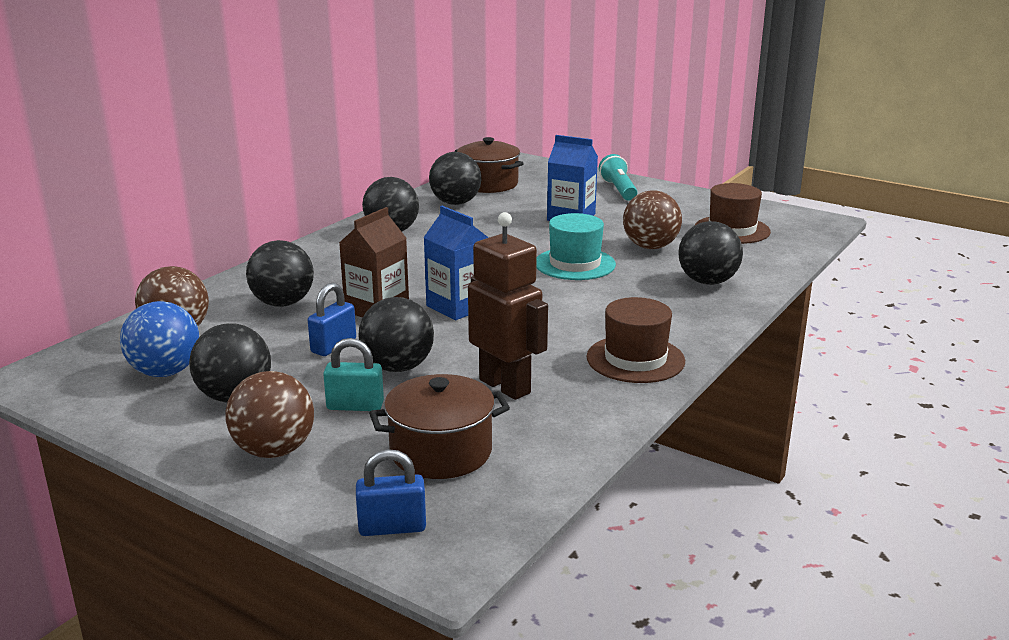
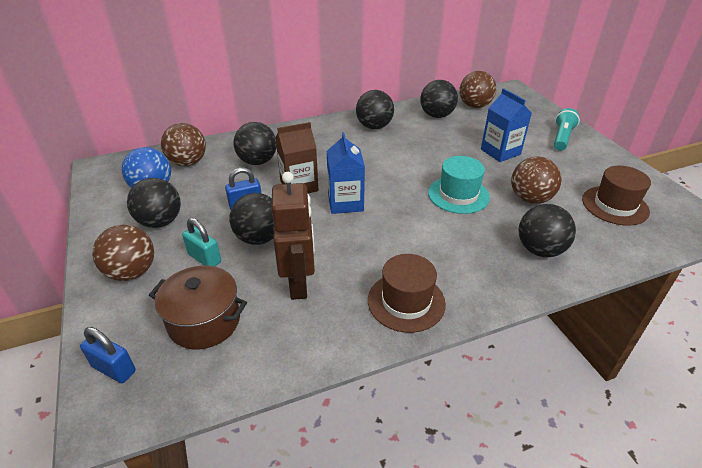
camera: 35 degrees right, 15 degrees up
(488, 184) = (474, 106): brown pot -> brown ball

